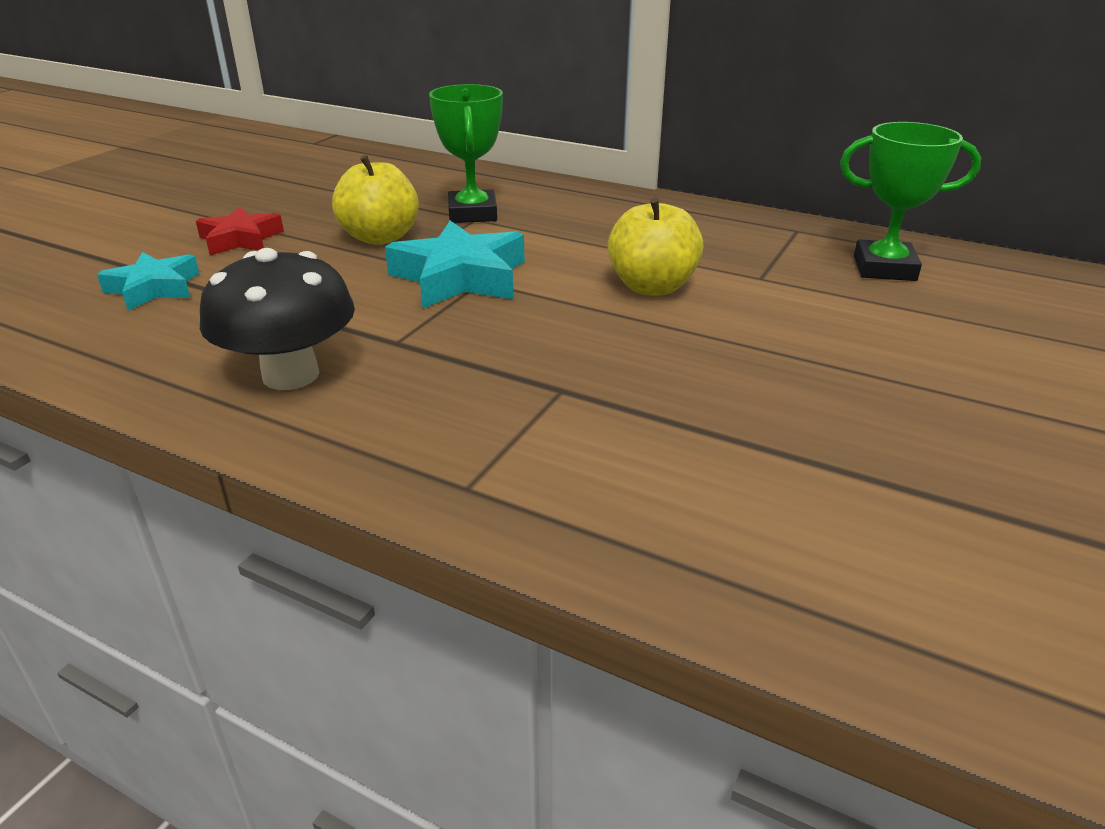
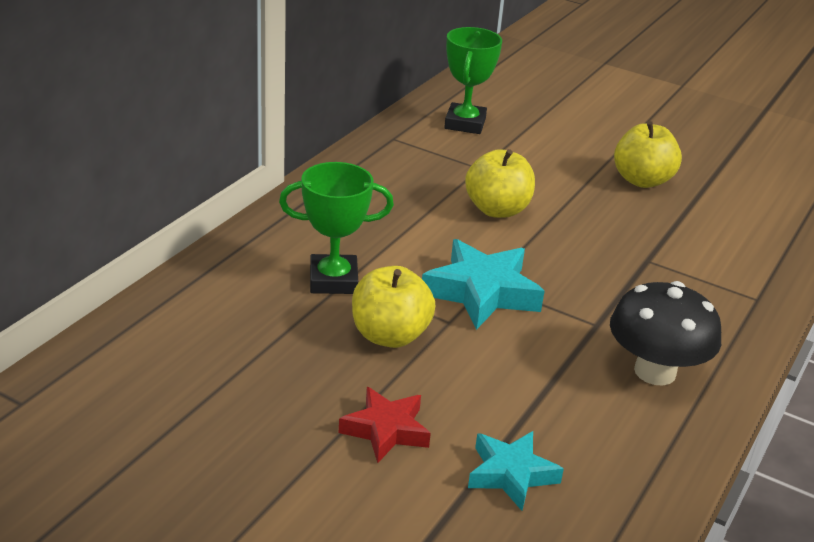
camera: 90 degrees left, 0 degrees up
(822, 402) = (642, 180): none -> yellow apple

